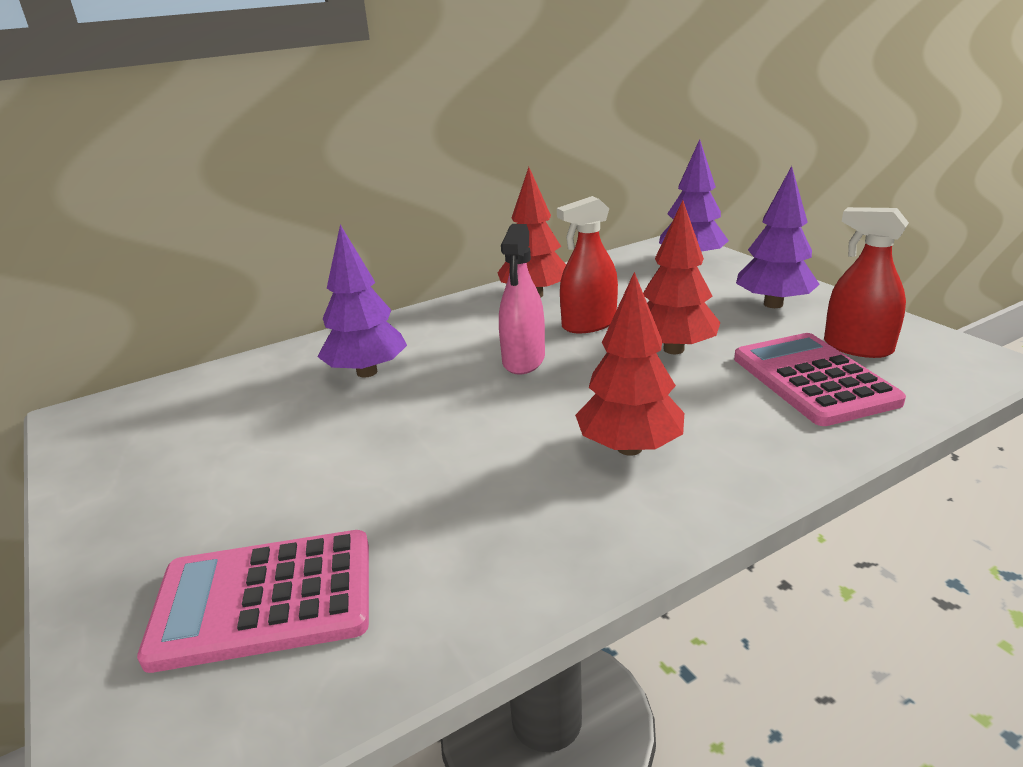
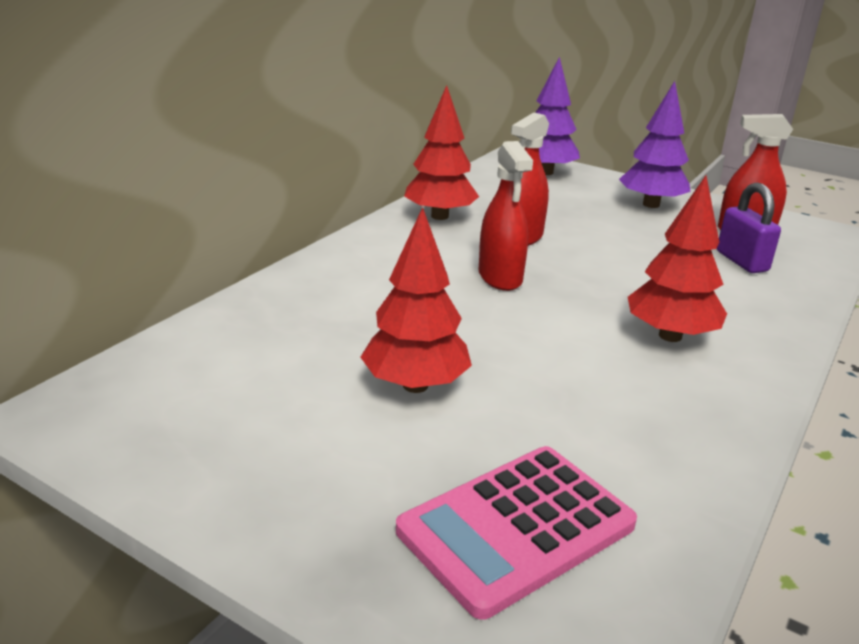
camera: 30 degrees left, 0 degrees up
(367, 372) = (358, 310): purple tree -> none
(523, 360) = (500, 277): pink spray bottle -> red spray bottle
(673, 349) = (615, 251): red tree -> red tree (415, 385)
(813, 380) = (742, 261): pink calculator -> purple padlock

